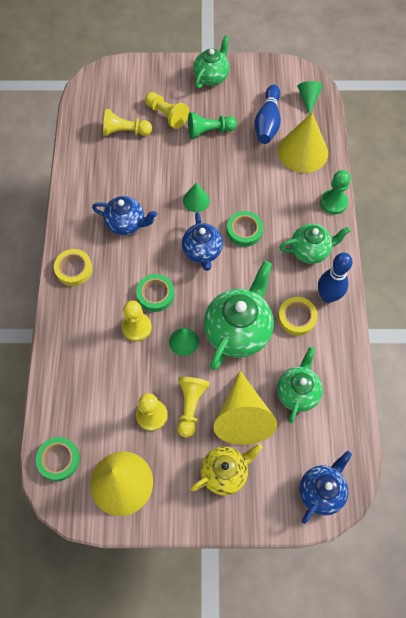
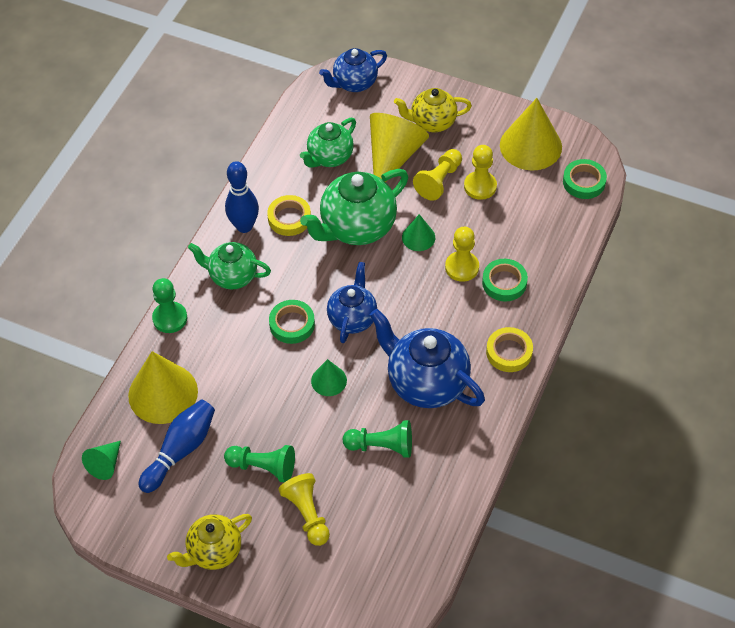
camera: 155 degrees left, 10 degrees down
(125, 131) = (374, 510): yellow pawn -> none
(126, 224) = (426, 383): blue teapot -> blue teapot, size x1.58
(139, 171) = (381, 446): none -> green pawn
(155, 294) = (427, 292): green tape -> green tape (504, 283)
(211, 77) = (214, 551): green teapot -> yellow teapot

